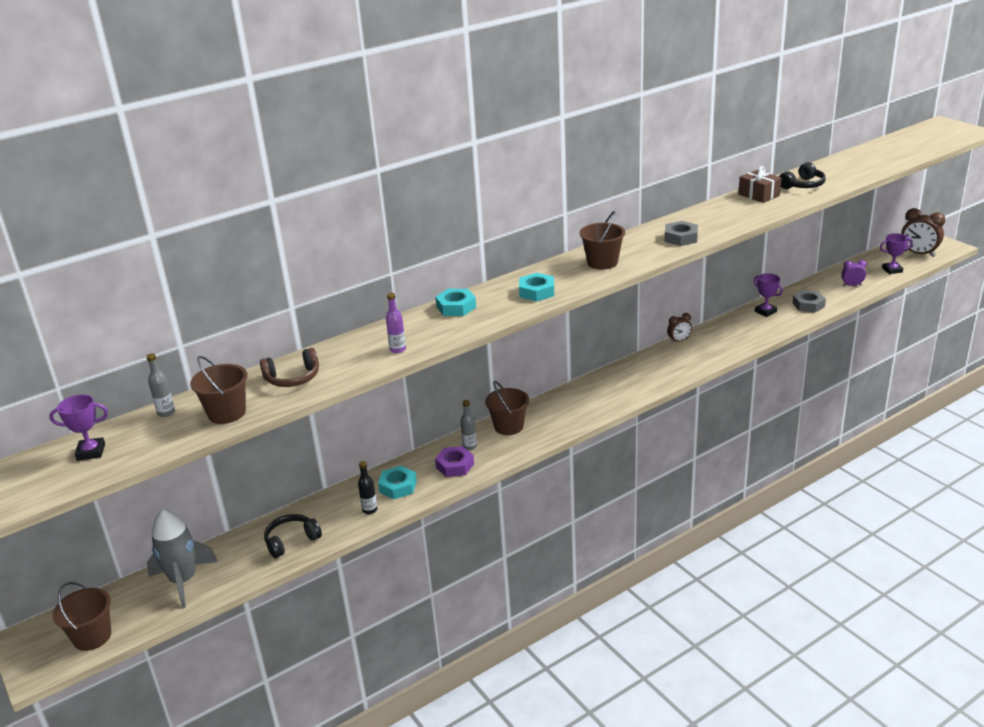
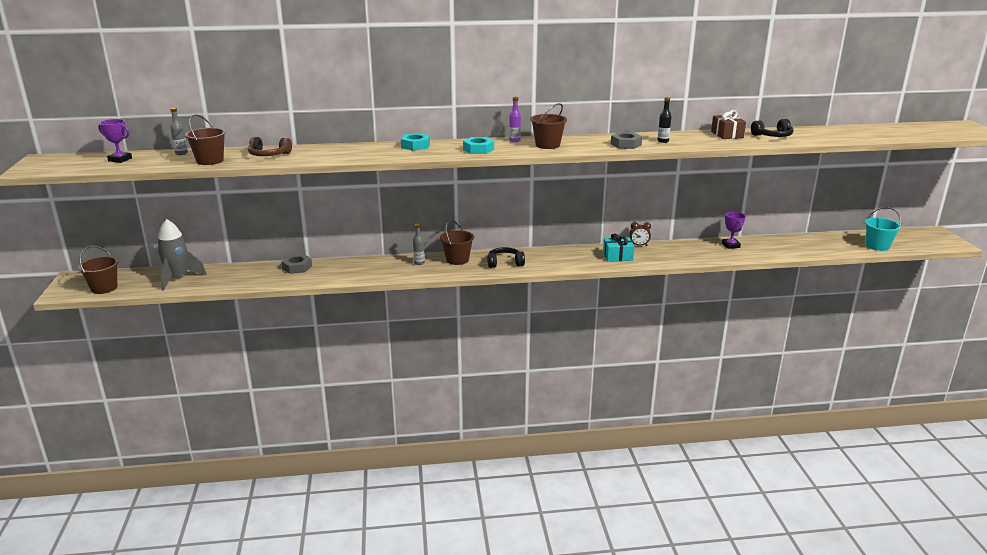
camera: 25 degrees right, 5 degrees down
(291, 541) = (256, 278): black headphones -> black headphones (505, 263)
(370, 510) = (318, 276): black bottle -> black bottle (663, 141)
(398, 349) = (347, 156): purple bottle -> purple bottle (514, 141)
(398, 486) = (349, 270): turquoise nut -> none
(455, 465) = (397, 270): purple nut -> none
(673, 363) = (617, 256): none -> turquoise gift
(808, 305) = (772, 250): grey nut -> grey nut (297, 267)
(852, 285) = (827, 247): purple clock -> none
(892, 270) = (877, 246): purple trophy -> turquoise bucket
(918, 254) = (917, 242): brown clock -> none

